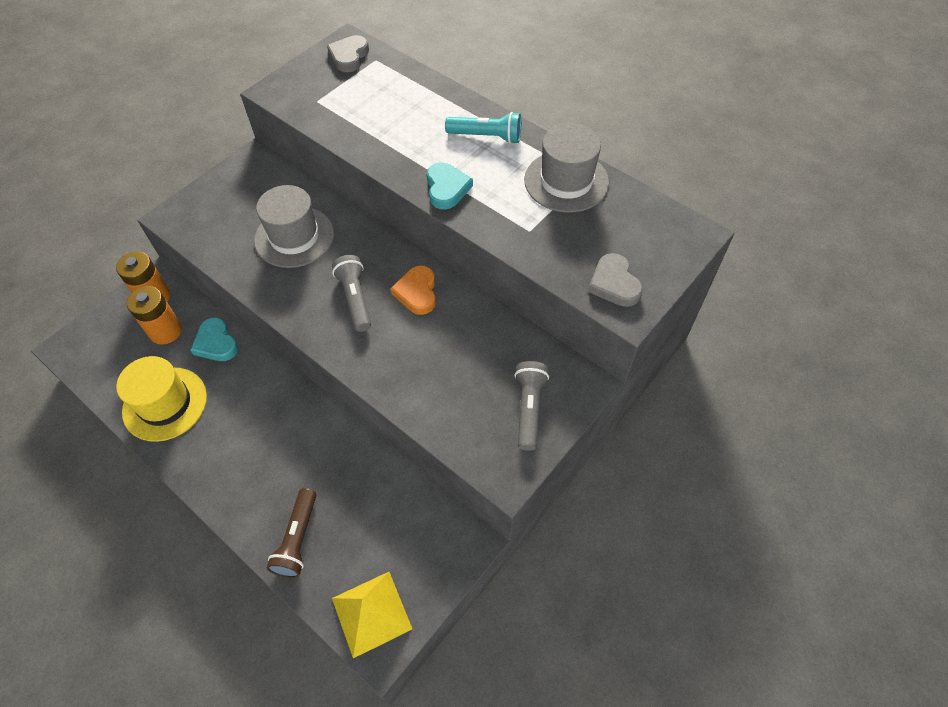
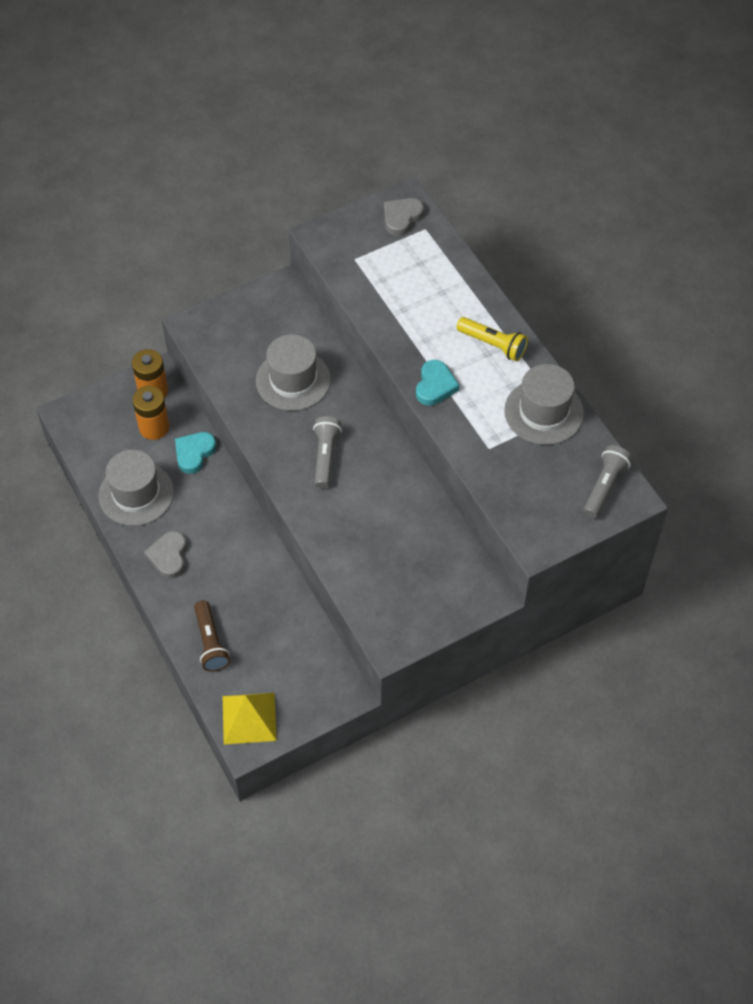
camera: 20 degrees right, 0 degrees up
(165, 404) = (136, 494): yellow hat -> grey hat
(216, 343) = (194, 453): turquoise heart -> turquoise heart turned 45 degrees clockwise
(297, 539) = (210, 642): brown flashlight -> brown flashlight turned 45 degrees counterclockwise
(417, 292) = (381, 468): orange heart -> none
(486, 137) = (493, 345): turquoise flashlight -> yellow flashlight
(529, 409) = (432, 600): grey flashlight -> grey flashlight (605, 487)
(614, 284) = (537, 519): grey heart -> grey heart (168, 556)

